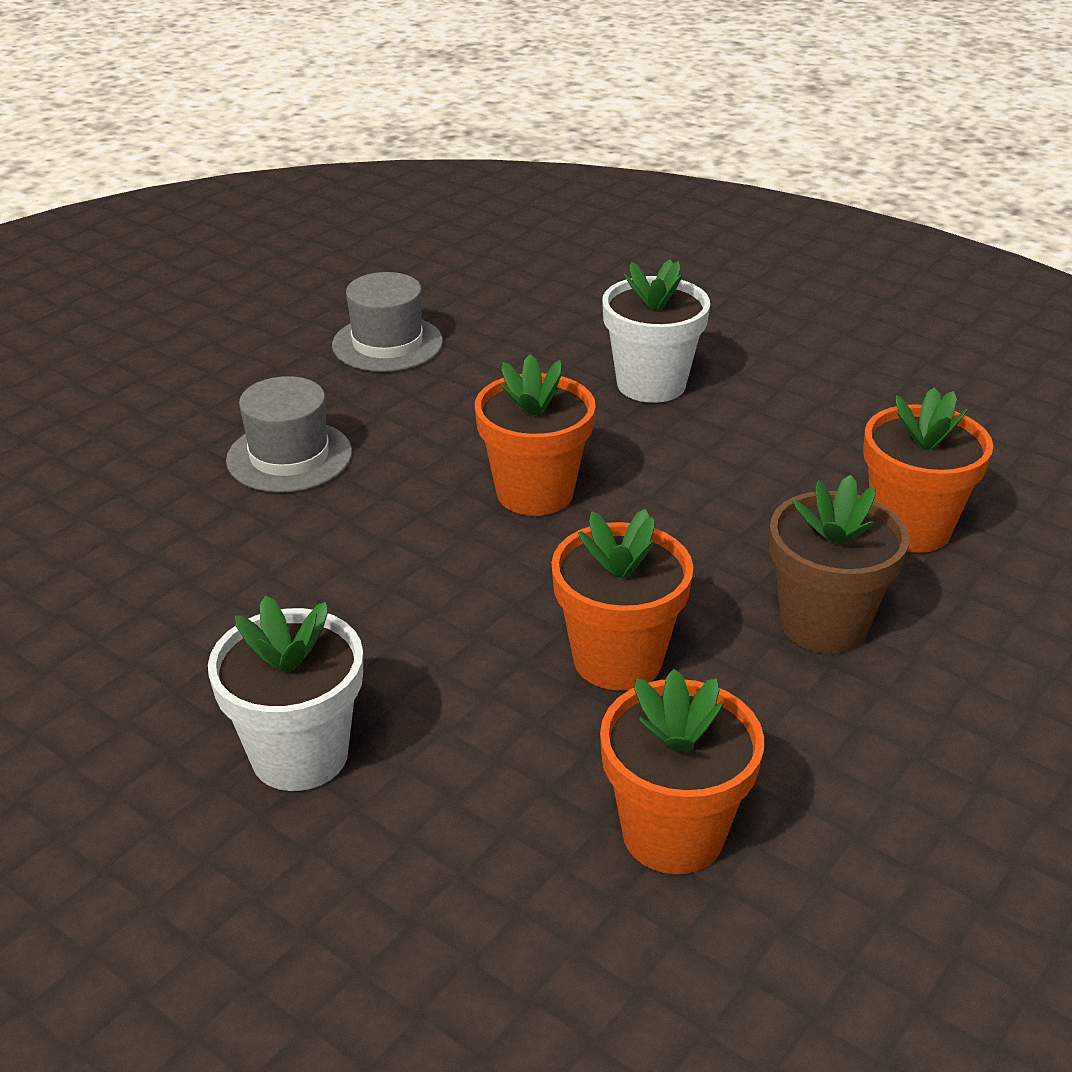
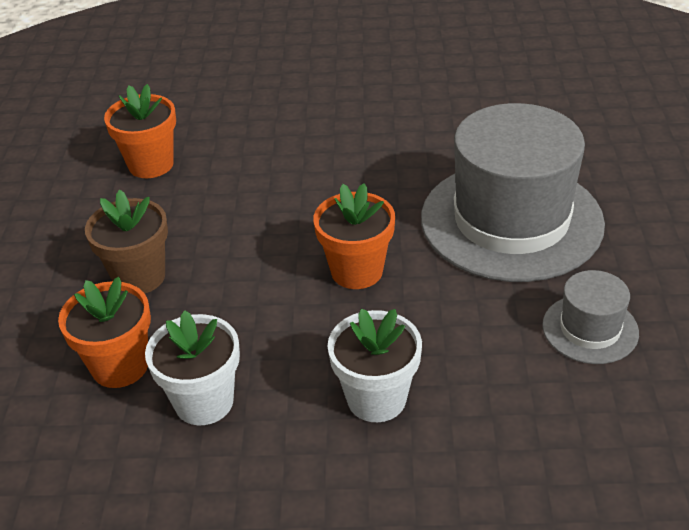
camera: 145 degrees right, 5 degrees up
(289, 456) = (511, 220): grey hat -> grey hat, size x2.17
(300, 755) = (316, 121): white flower pot -> white flower pot (204, 402)
(617, 659) = (227, 211): orange flower pot -> none

